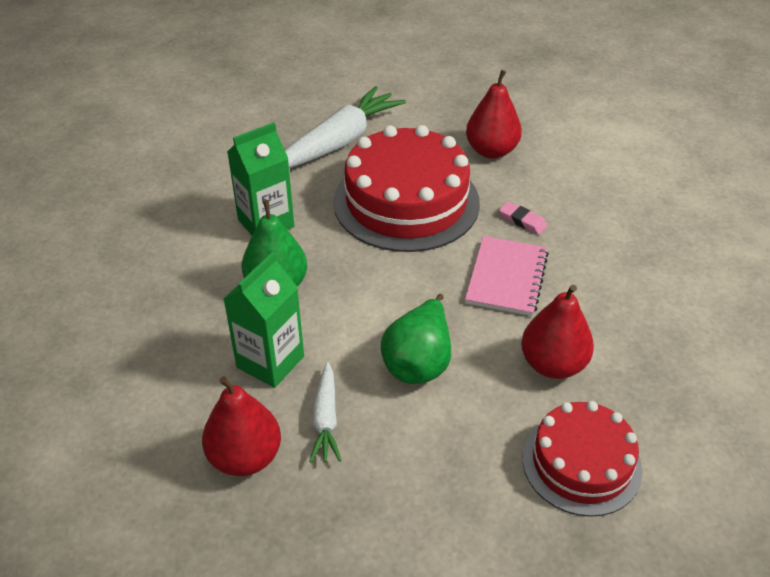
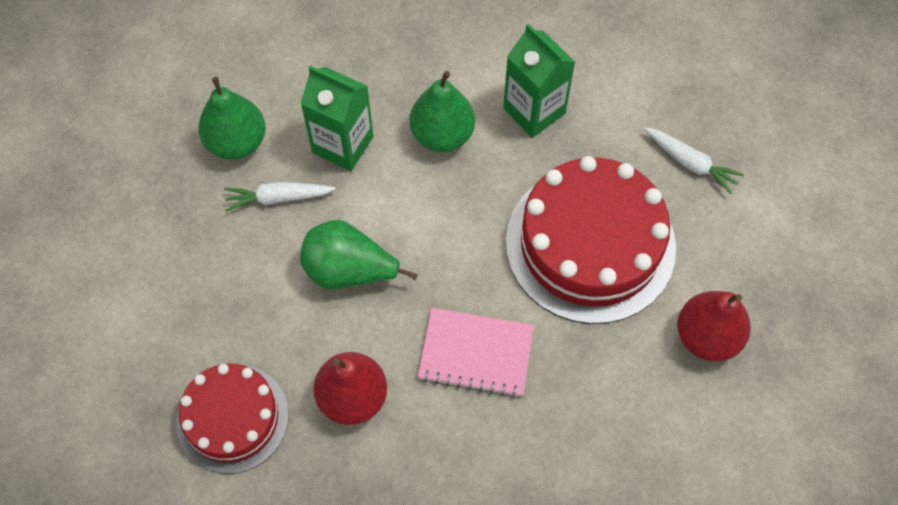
camera: 85 degrees right, 20 degrees up
(245, 457) = (237, 142): red pear -> green pear
(338, 142) = (690, 163): white carrot -> white carrot, size x0.52
(522, 221) = (575, 372): pink eraser -> none

